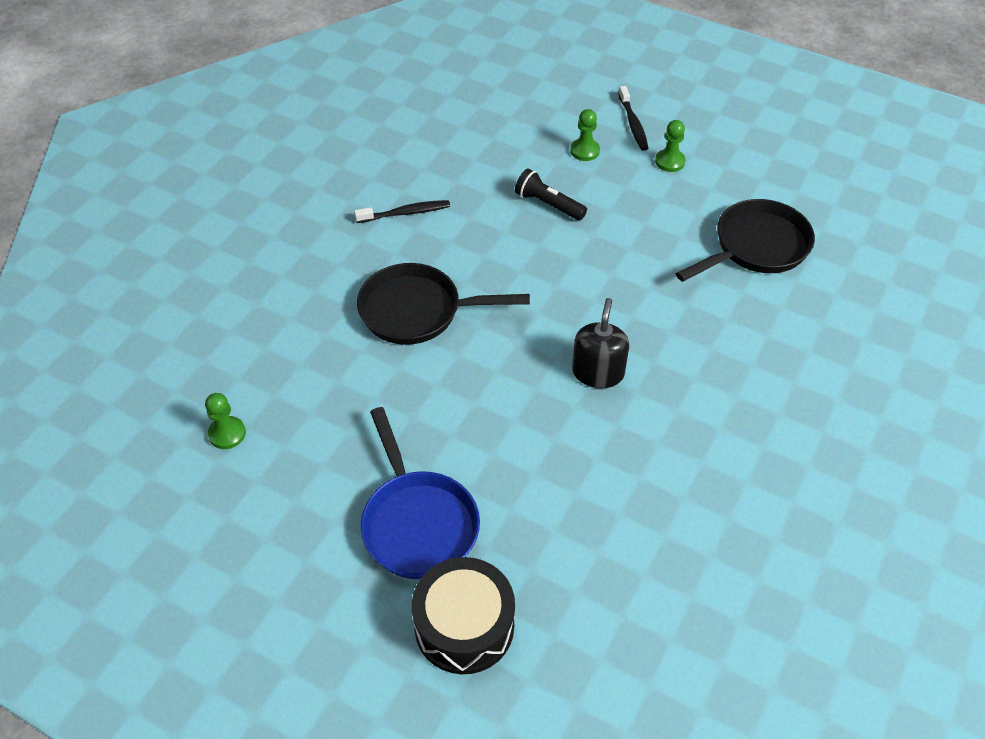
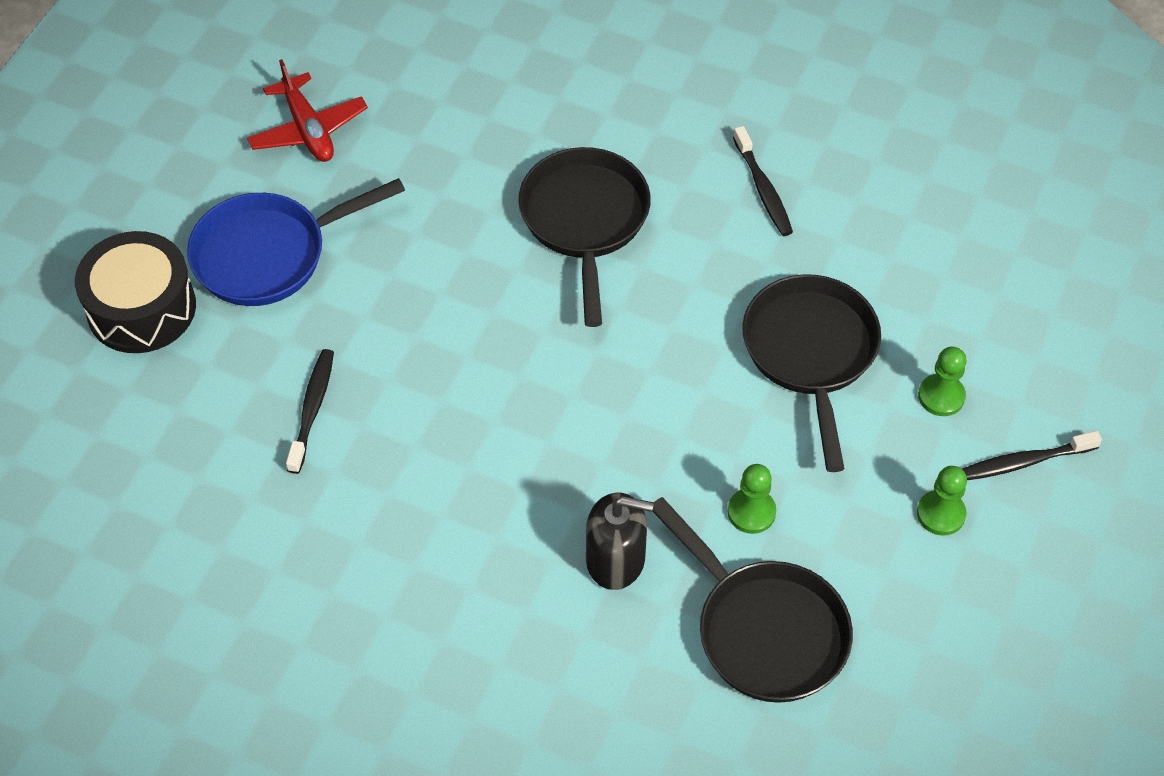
camera: 85 degrees right, 5 degrees up
(227, 434) = (384, 69): green pawn -> green pawn (751, 512)
(282, 492) = (308, 129): none -> red plane
(548, 204) = (811, 354): black flashlight -> black pan
(580, 491) = (312, 409): none -> black toothbrush
(598, 372) = (498, 424): black soap dispenser -> black soap dispenser (615, 559)

